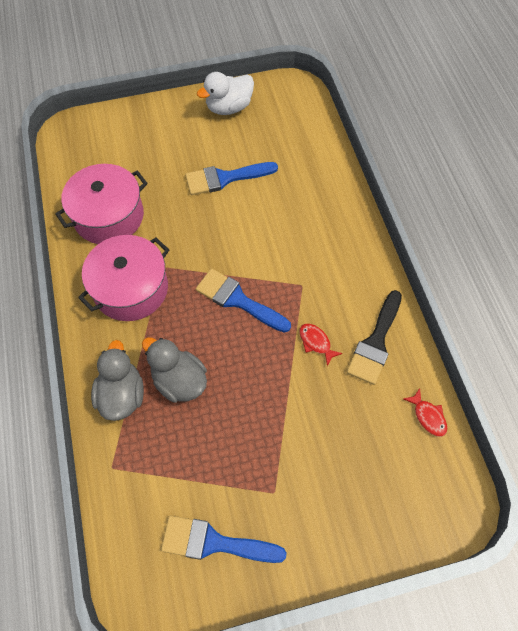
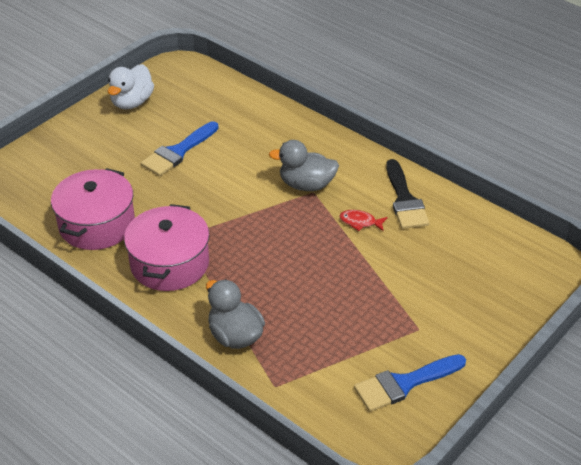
camera: 35 degrees left, 20 degrees down
(179, 381) = (275, 301): grey duck -> grey duck (306, 185)
(238, 300) = (270, 226): blue brush -> none
(428, 416) = (484, 224): red fish -> none

